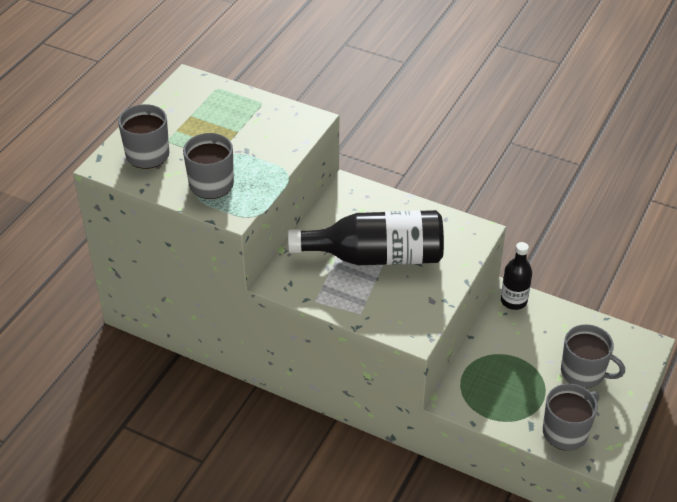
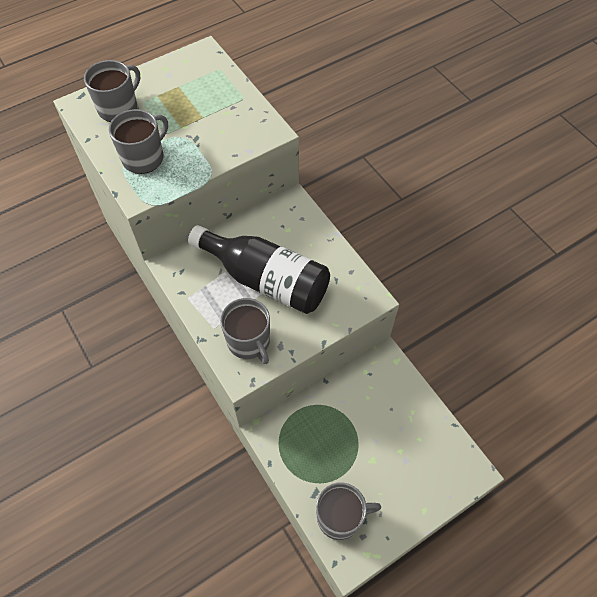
camera: 30 degrees right, 15 degrees up
(513, 301) = (385, 366): black bottle -> none
(583, 373) = (396, 467): grey mug -> grey mug (249, 341)

